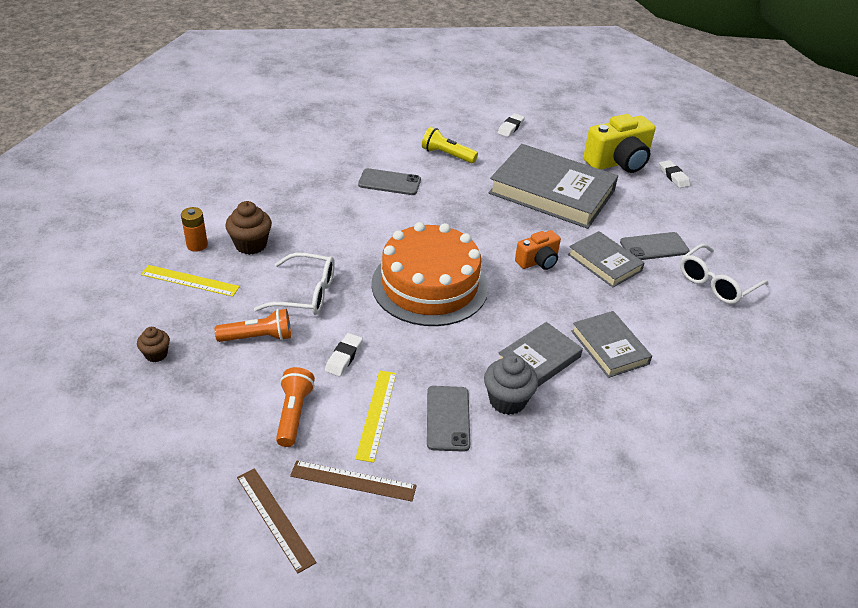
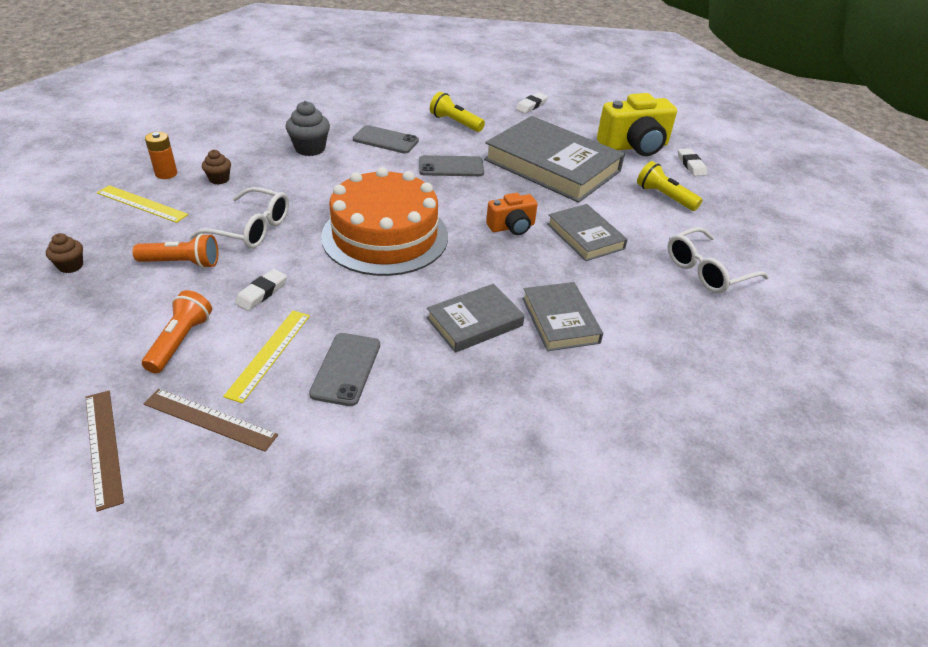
camera: 10 degrees right, 0 degrees up
(251, 245) = (219, 179): brown cupcake -> brown cupcake, size x0.61
(507, 401) = (421, 360): grey cupcake -> grey cupcake (310, 149)
(654, 247) = (646, 228): grey phone -> grey phone (451, 167)
(660, 213) = (664, 197): none -> yellow flashlight

